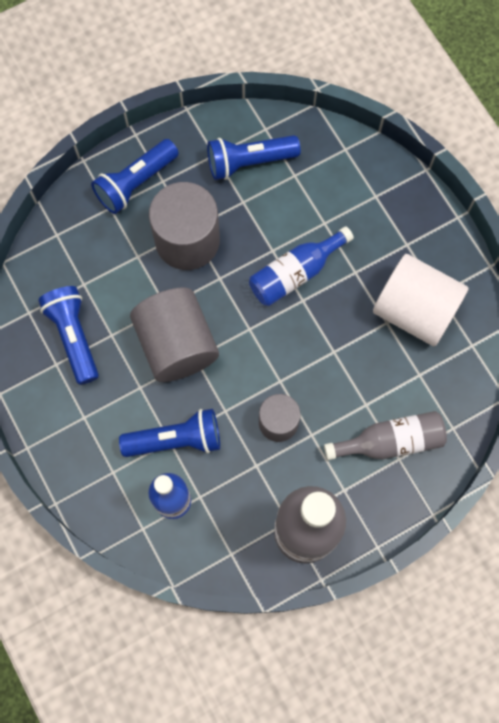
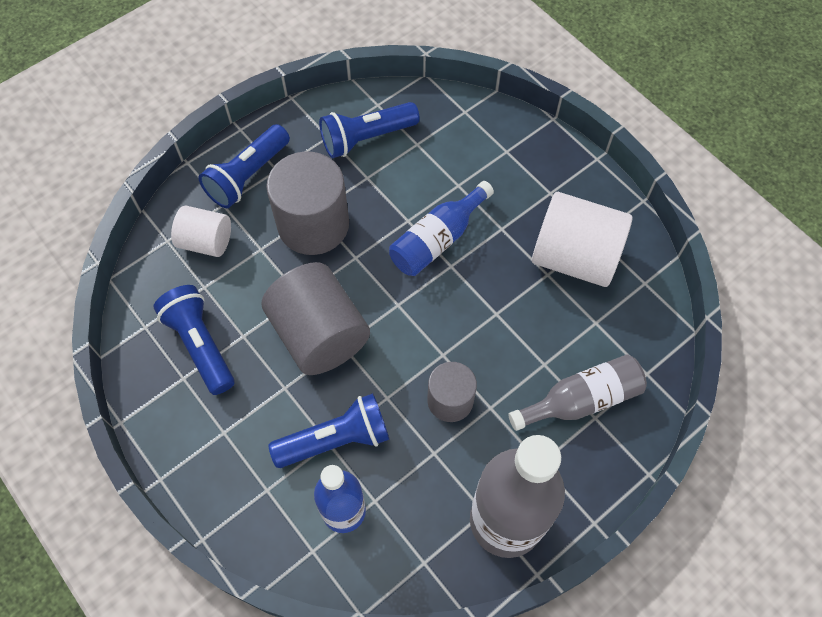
camera: 10 degrees left, 10 degrees down
(90, 241) = (206, 242): none -> white cylinder

